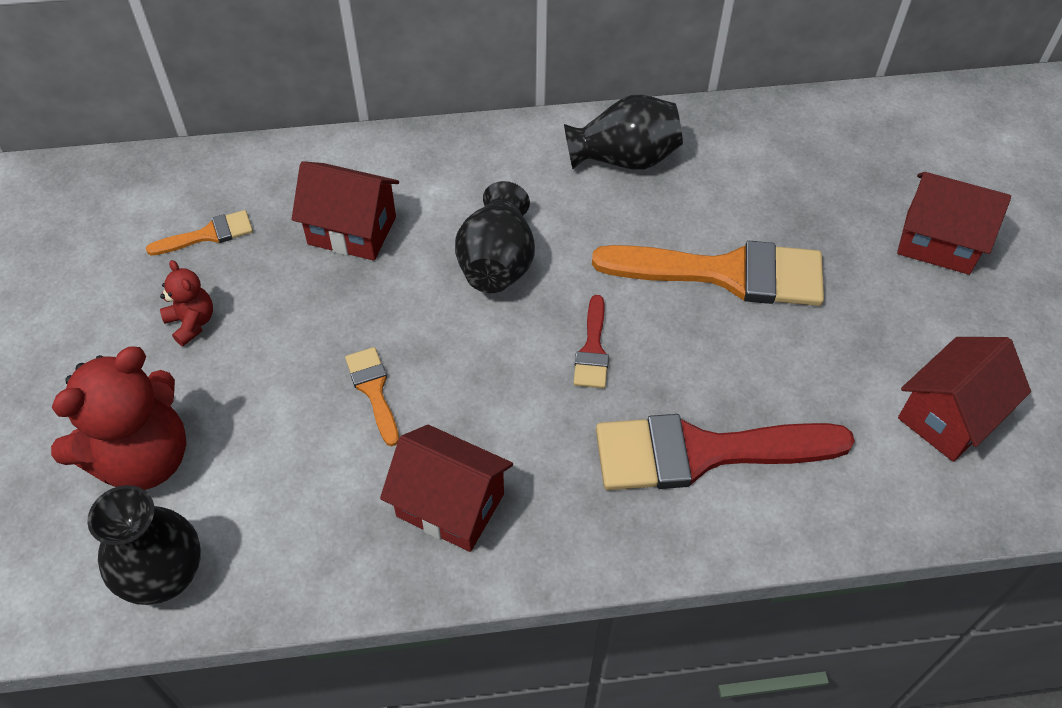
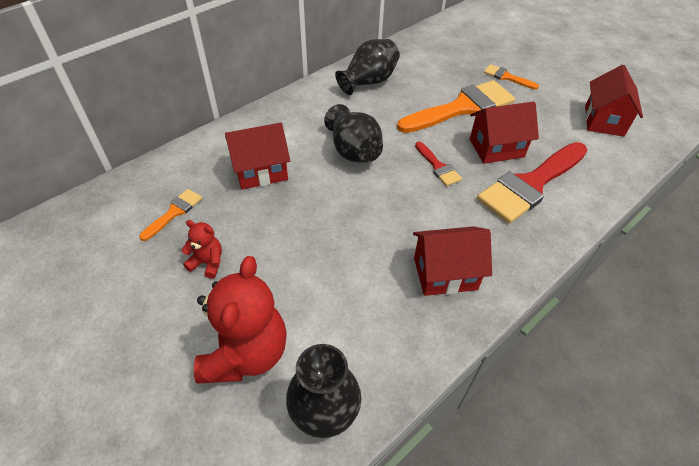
camera: 35 degrees left, 5 degrees down
(373, 390) = (349, 241): orange brush -> orange brush (506, 77)
(938, 243) = (530, 60): red house -> red house (496, 148)

